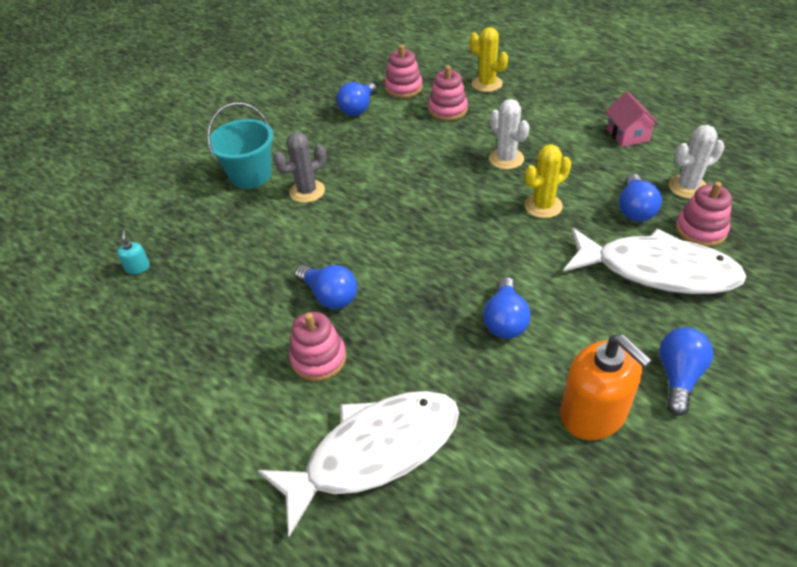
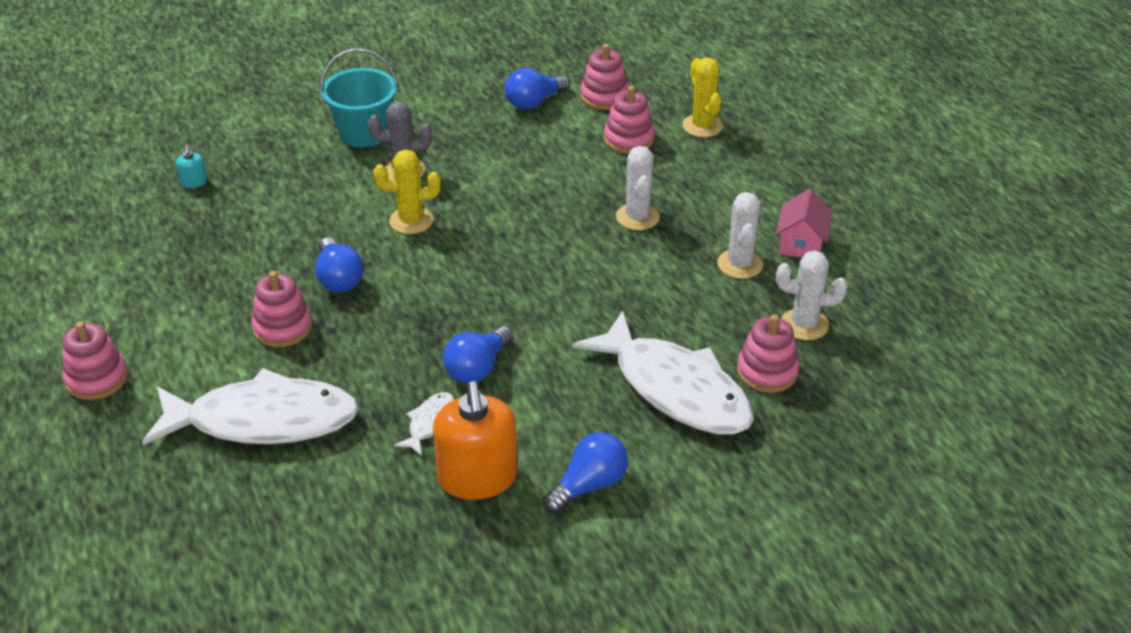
camera: 25 degrees right, 5 degrees down
(138, 267) = (194, 182): turquoise soap dispenser -> turquoise soap dispenser turned 150 degrees clockwise
(184, 489) = (97, 378): none -> pink stacking toy
(512, 385) = (429, 423): none -> white fish
(543, 206) = (625, 280): yellow cactus -> yellow cactus (411, 221)
(605, 164) = (740, 264): none -> white cactus
(635, 209) = (719, 323): blue light bulb -> none

